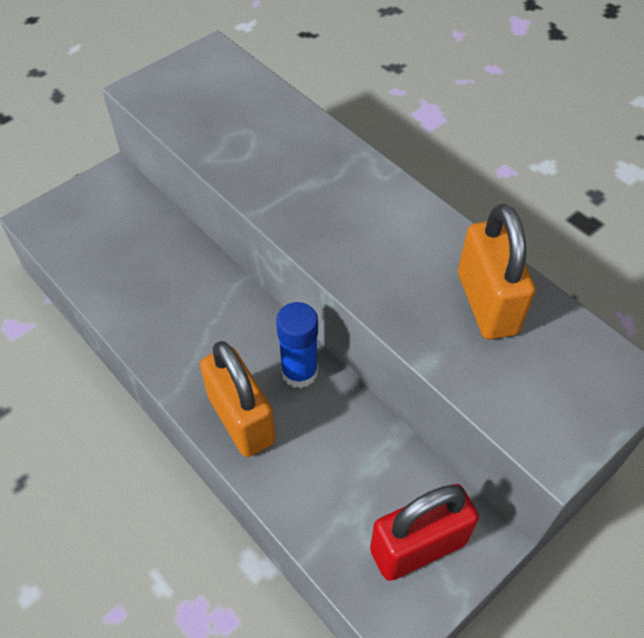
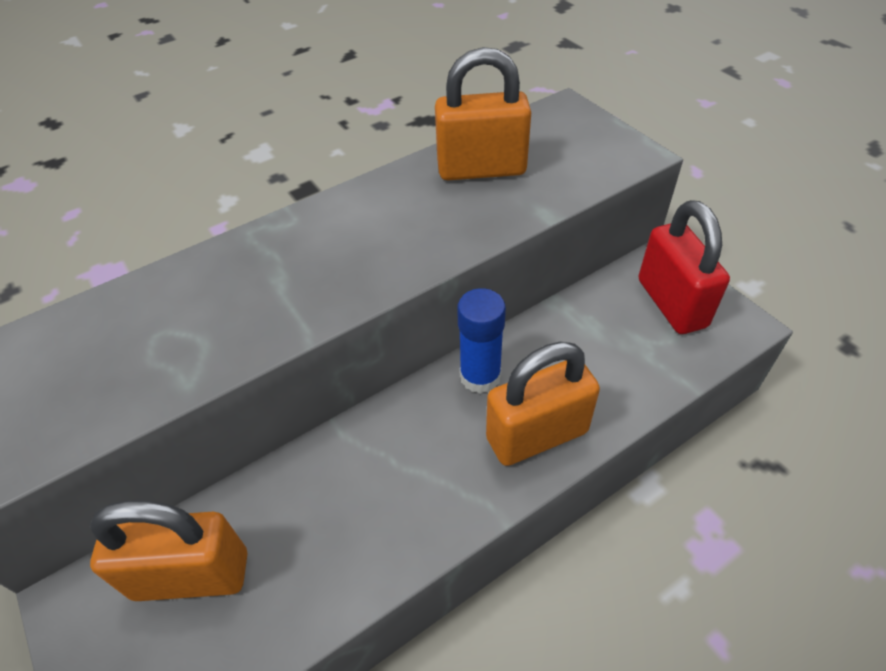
camera: 80 degrees left, 5 degrees down
(127, 226) = (191, 575): none -> orange padlock

